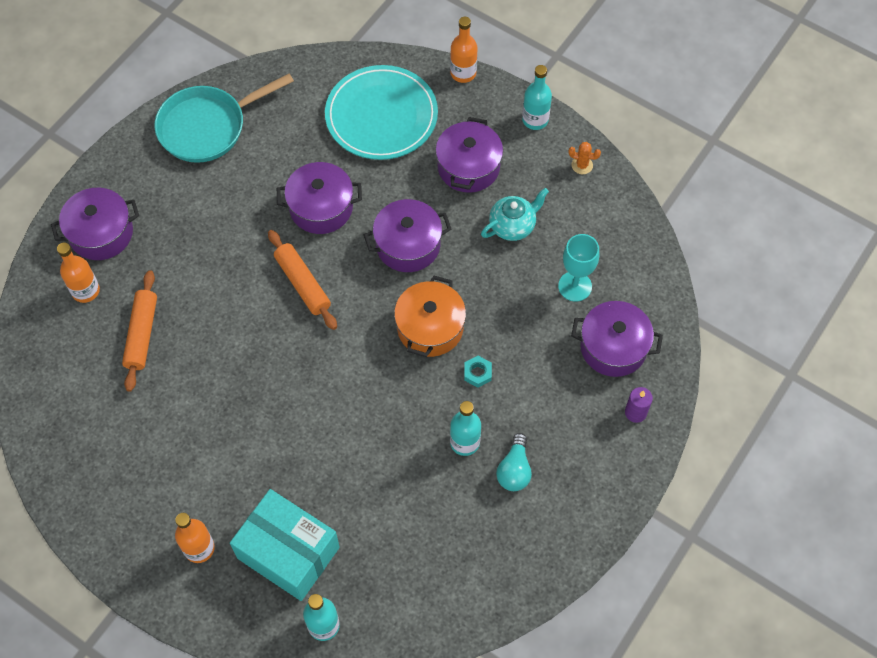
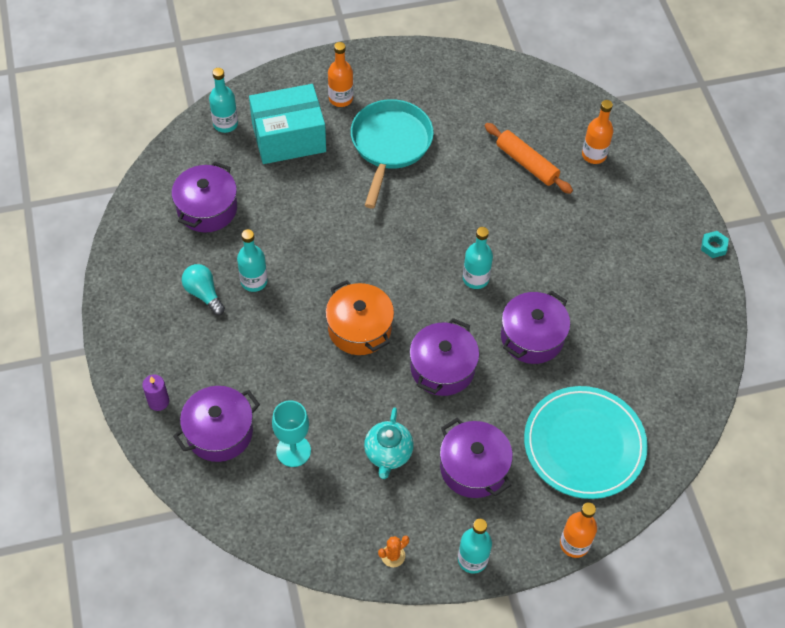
camera: 130 degrees right, 5 degrees down
(101, 233) = (637, 191): purple pot -> purple pot (207, 209)
(207, 127) = (681, 317): turquoise pan -> turquoise pan (390, 145)
(302, 284) = (475, 278): orange rolling pin -> turquoise bottle
(477, 373) = (294, 329): turquoise nut -> turquoise nut (713, 246)

